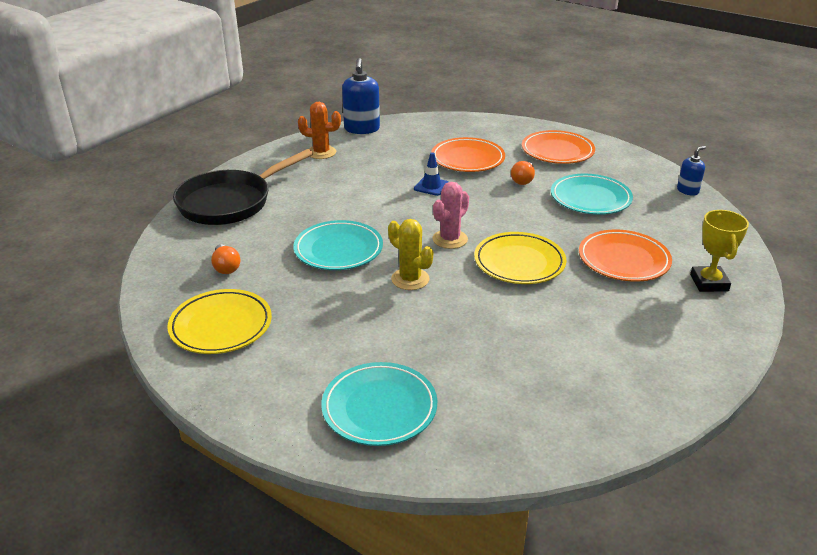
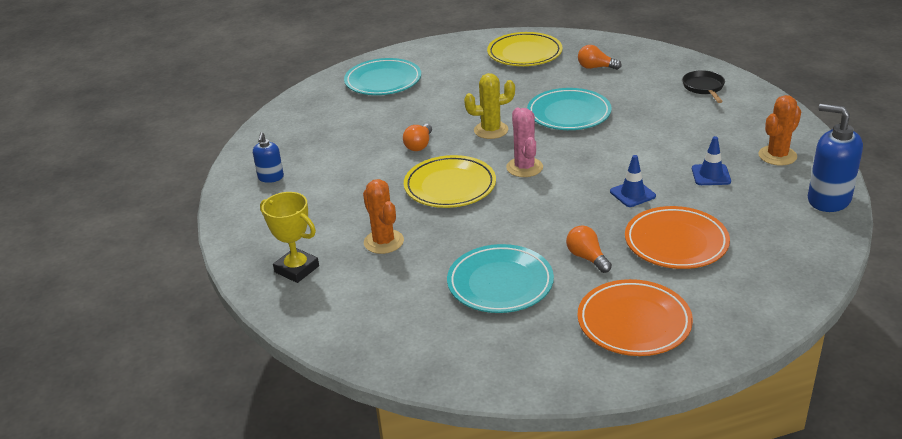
camera: 130 degrees right, 0 degrees up
(230, 202) = (704, 88): black pan -> black pan, size x0.45
(373, 167) = (711, 175): none -> blue traffic cone
(480, 308) = (419, 145): none -> orange light bulb
(623, 260) = (383, 242): orange plate -> orange cactus
(687, 191) = (433, 371): blue soap dispenser -> blue soap dispenser (271, 177)

